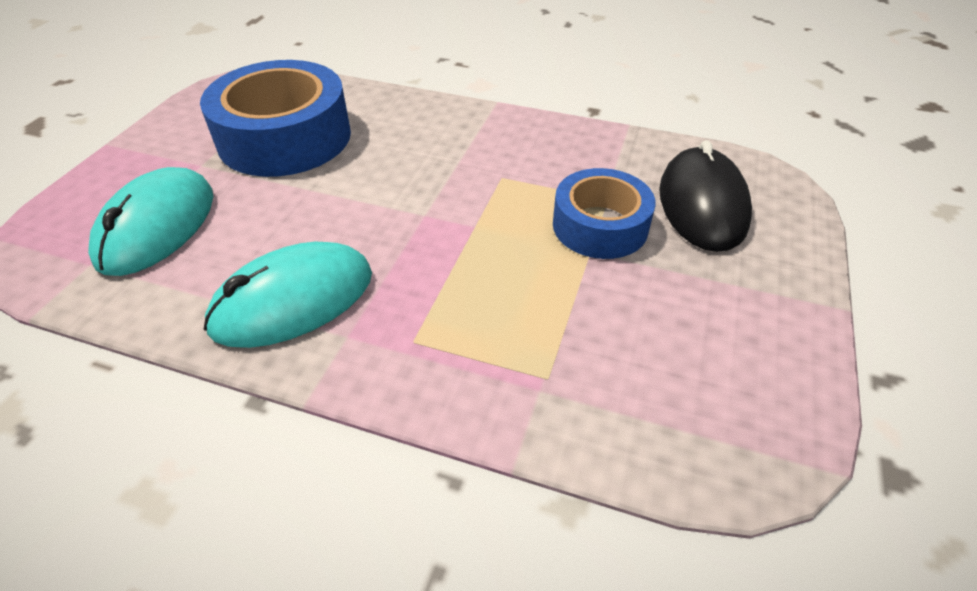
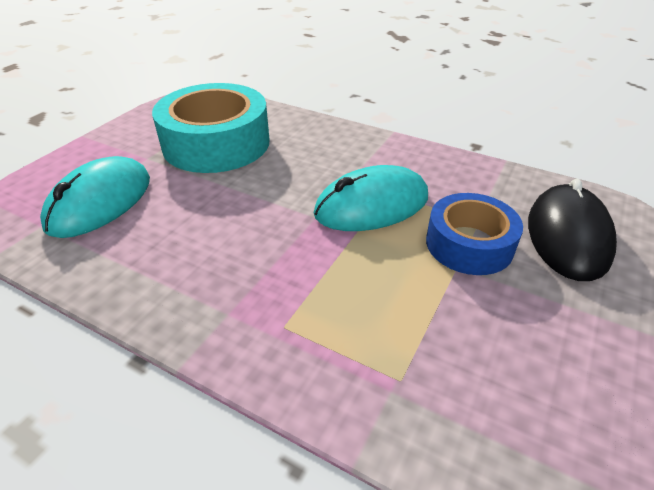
camera: 10 degrees right, 5 degrees down
(285, 137) = (216, 143): blue tape -> turquoise tape
(293, 300) = (190, 276): turquoise mouse -> turquoise mouse (372, 205)

